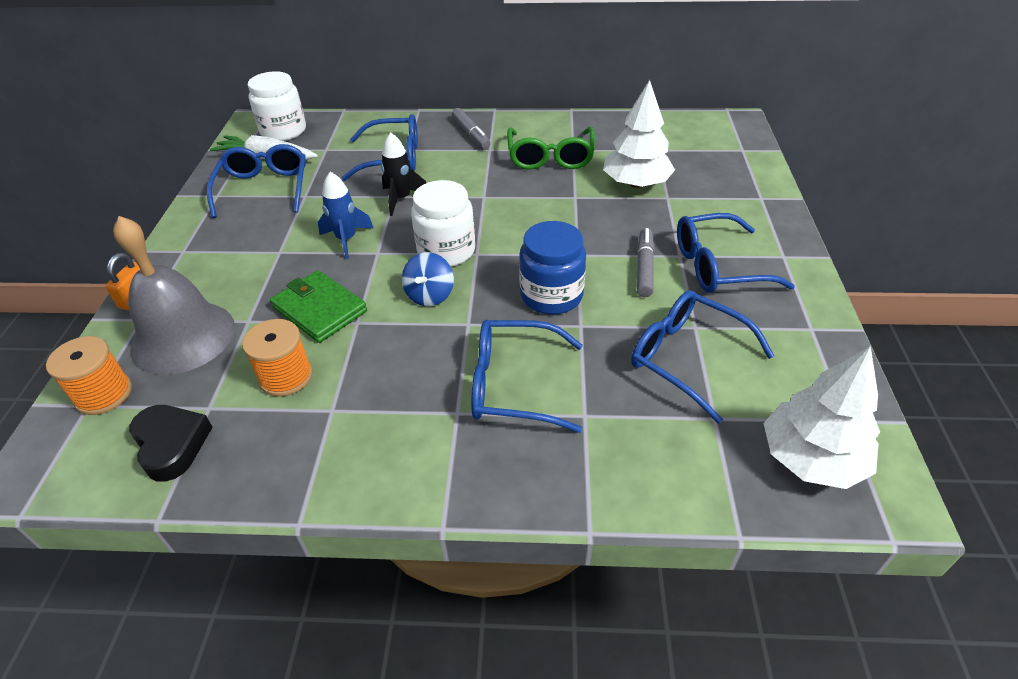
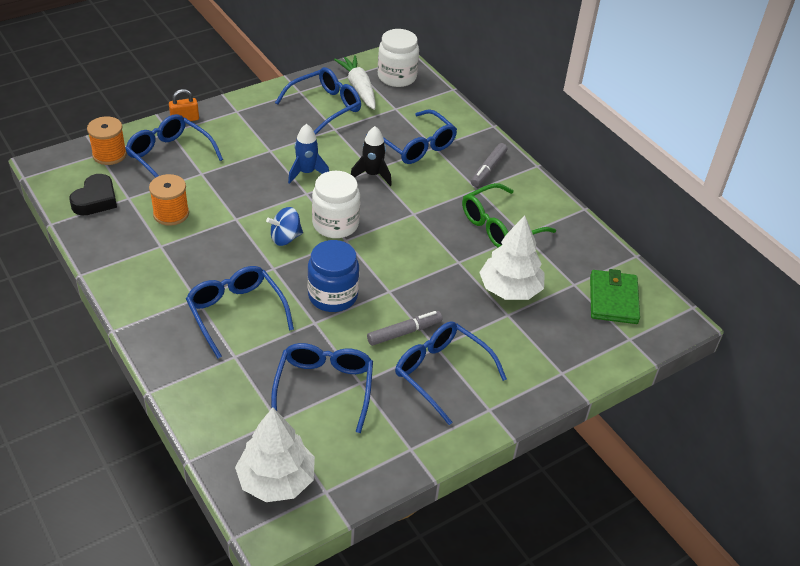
camera: 50 degrees right, 0 degrees up
(183, 337) = (169, 156): grey bell -> blue glasses
(320, 309) = (233, 197): green wallet -> green wallet (613, 299)

